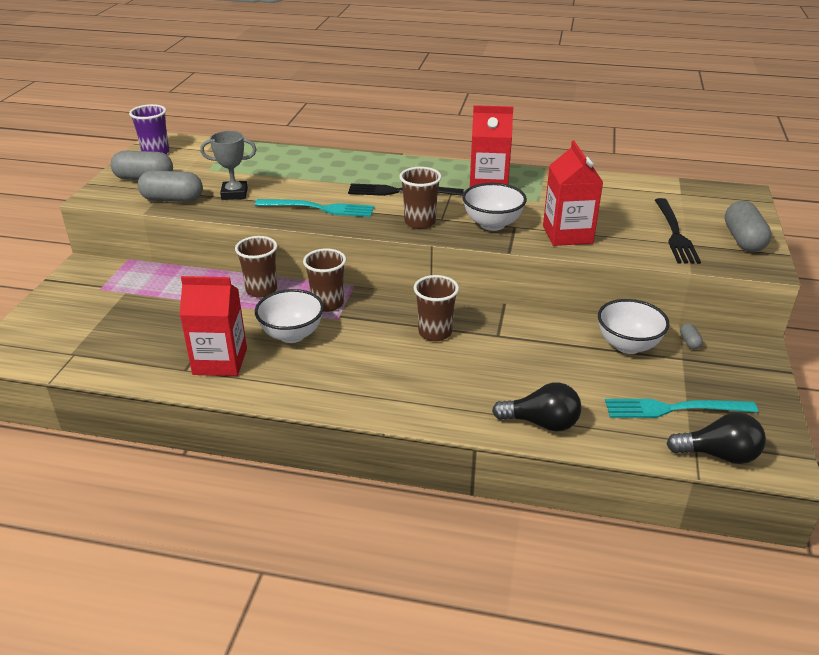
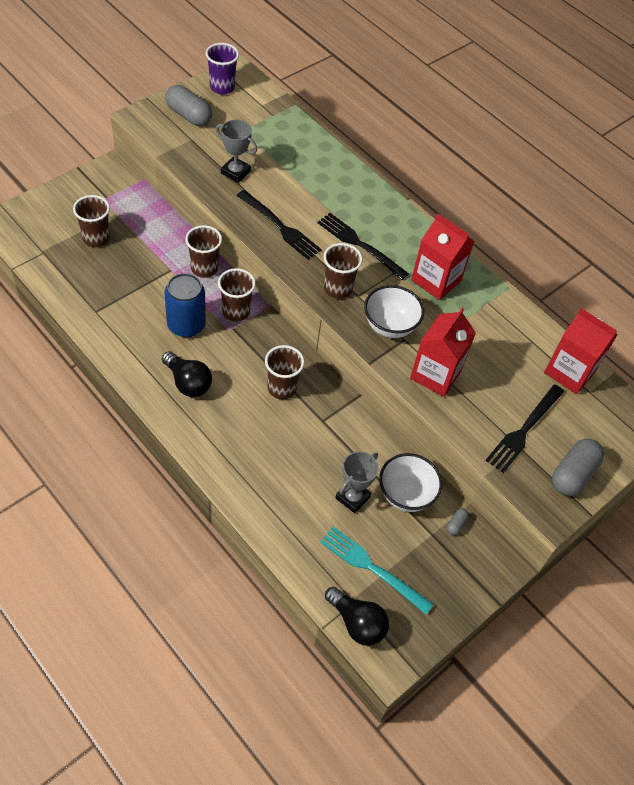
camera: 30 degrees right, 20 degrees up
(124, 318) = (96, 238): none -> brown cup
(172, 199) = (188, 152): grey capsule -> none
(220, 361) = (122, 318): red carton -> red carton (569, 372)
(292, 335) = (186, 325): white bowl -> blue can
(319, 208) = (280, 227): turquoise fork -> black fork
(541, 423) = (270, 513): black light bulb -> black light bulb (188, 383)
(591, 371) = (352, 497): none -> grey trophy

